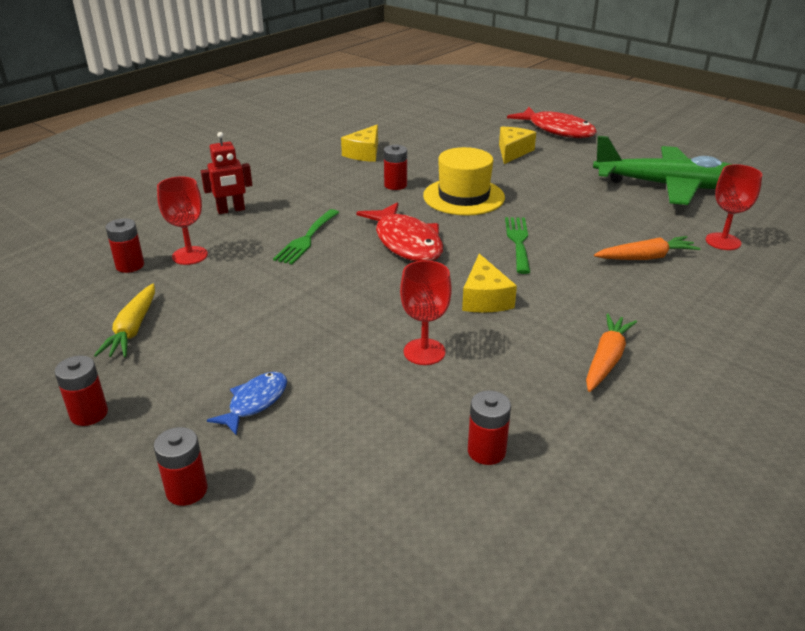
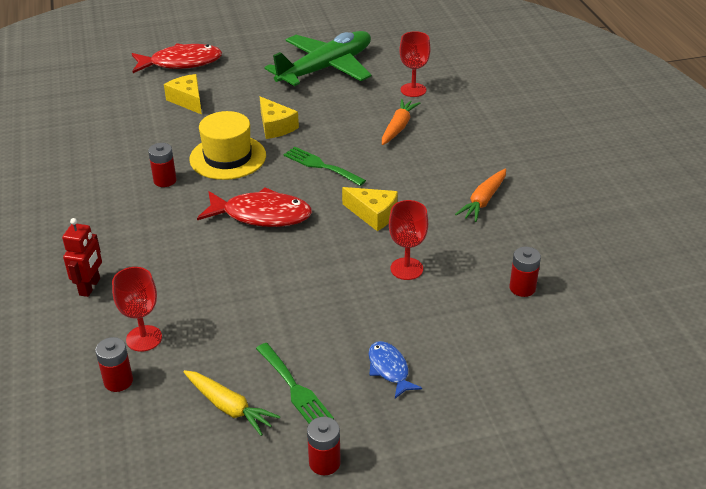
camera: 55 degrees left, 5 degrees up
(187, 490) = (454, 432): red battery -> none
(306, 239) = (195, 262): green fork -> green fork (295, 388)
(364, 153) = (83, 171): yellow cheese -> yellow cheese (275, 126)
(606, 359) = (483, 201): orange carrot -> orange carrot turned 120 degrees counterclockwise

